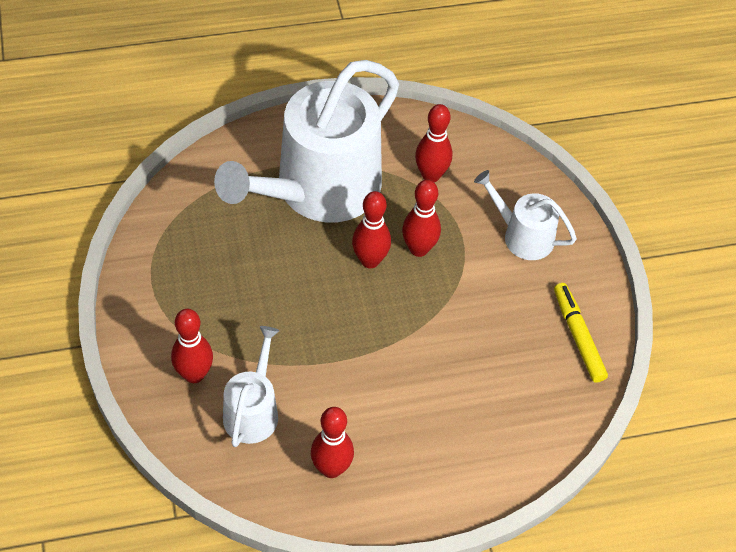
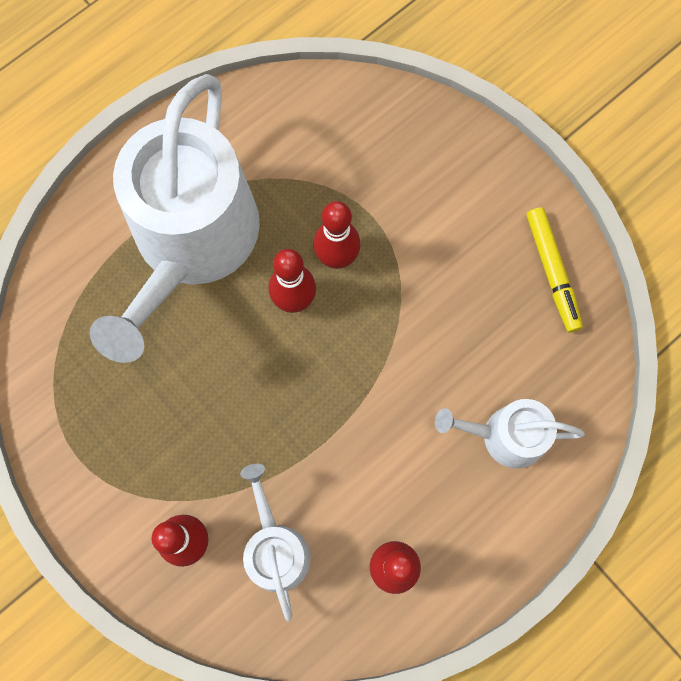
camera: 25 degrees left, 20 degrees up
(431, 175) = (299, 159): red bowling pin -> none
(522, 236) = (434, 182): white watering can -> white watering can (505, 436)
(578, 336) = (552, 272): yellow marker -> yellow marker turned 150 degrees counterclockwise

